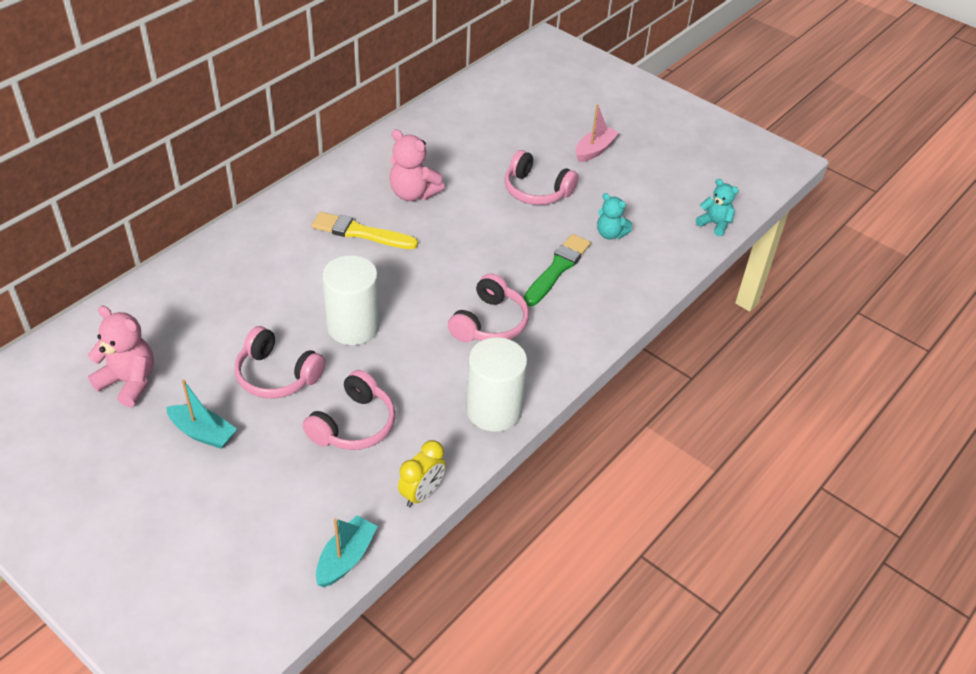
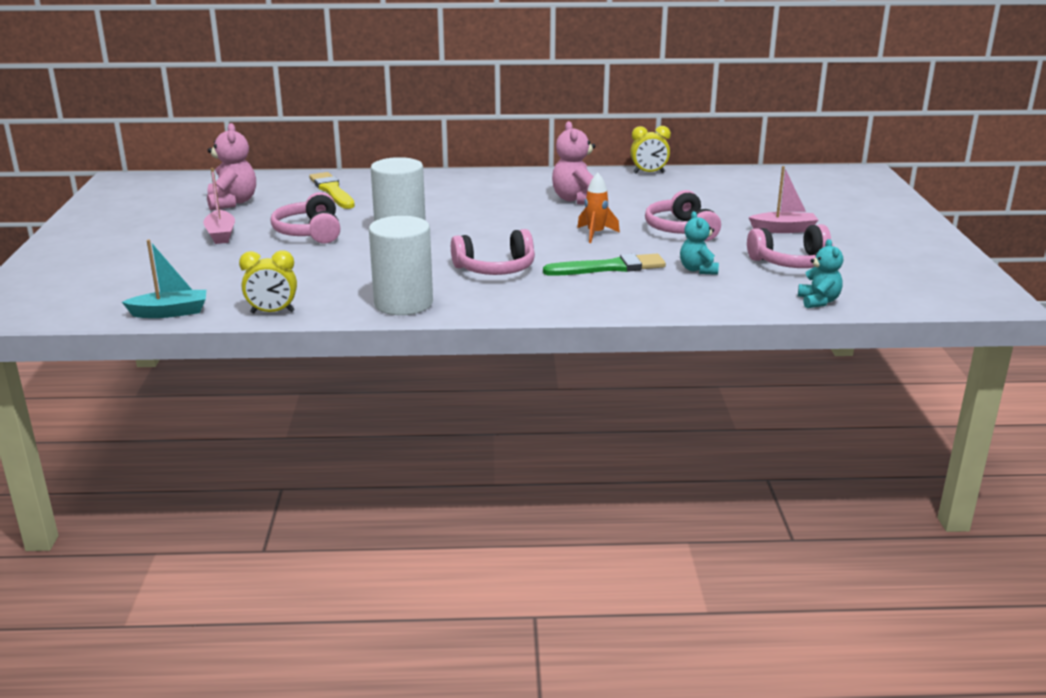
camera: 50 degrees right, 20 degrees down
(203, 433) = (221, 234): turquoise boat -> pink boat
(354, 425) = (304, 268): pink headphones -> pink headphones (792, 262)
(360, 233) = (499, 202): yellow brush -> yellow brush (332, 191)
(410, 123) = (649, 173): none -> yellow clock
(491, 232) = (595, 234): none -> orange rocket

